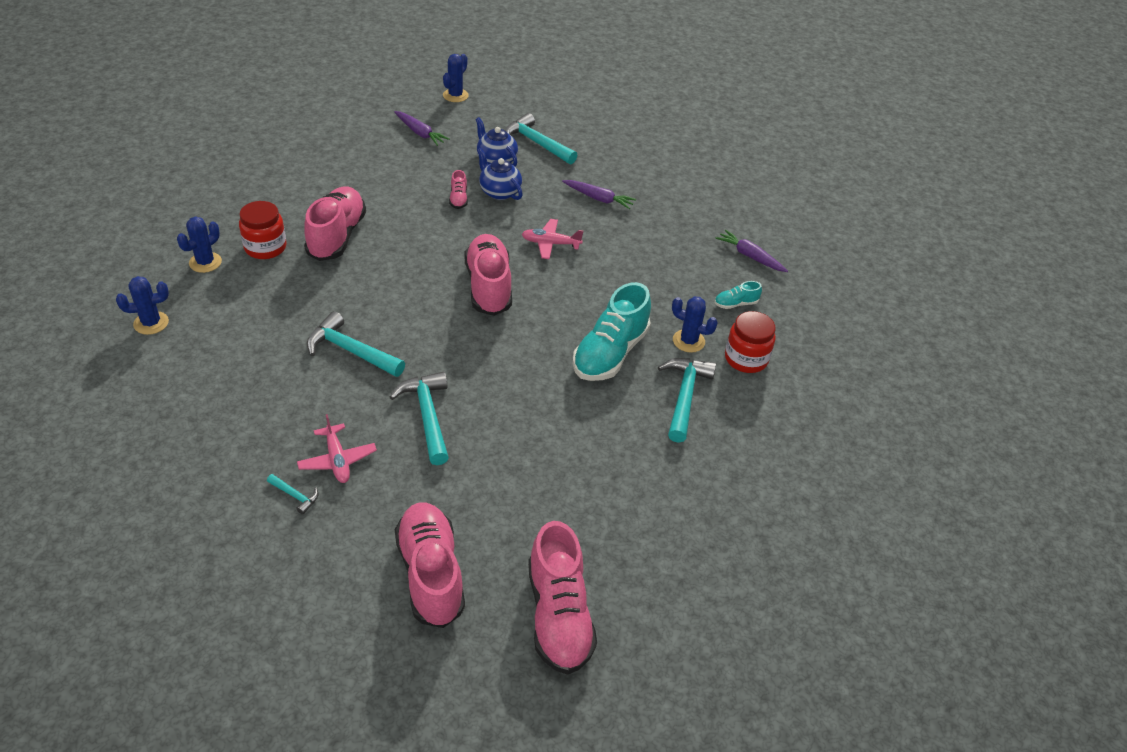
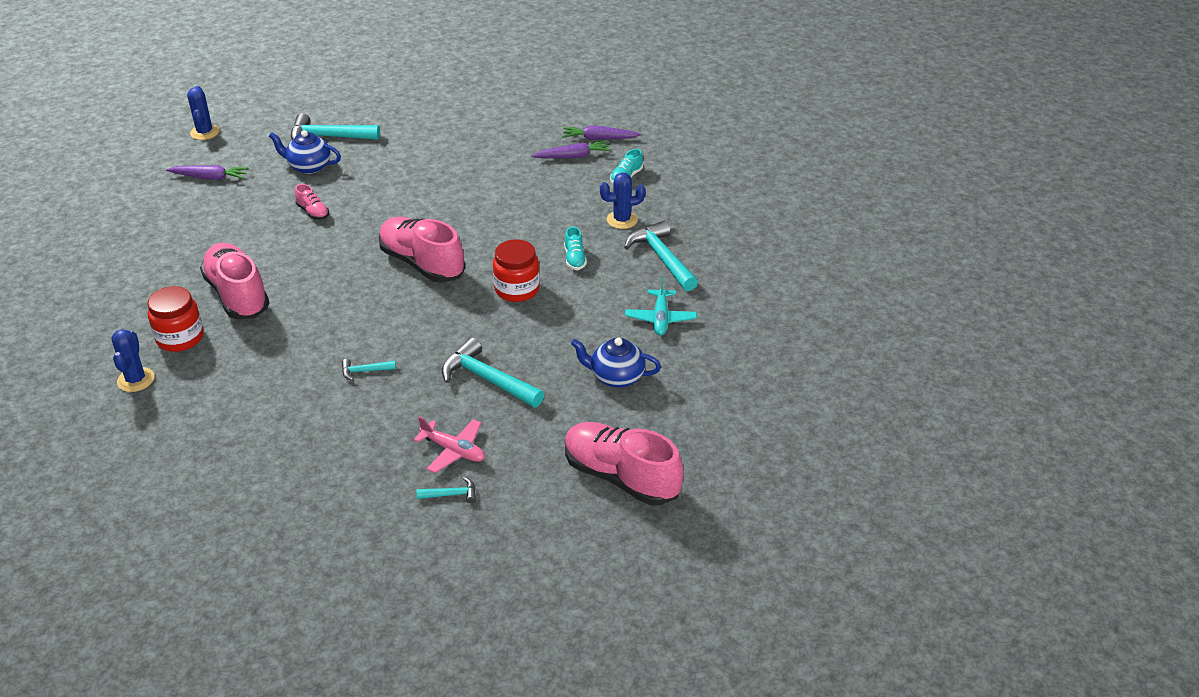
camera: 35 degrees left, 5 degrees down
(151, 323) = (147, 453): blue cactus -> none
(351, 351) = (364, 371): turquoise hammer -> turquoise hammer, size x0.48
(499, 192) = (342, 189): blue teapot -> blue teapot (616, 377)
(550, 244) = (434, 207): pink plane -> none
(558, 615) = (739, 444): pink shoe -> none
(598, 198) = (433, 154): purple carrot -> purple carrot (573, 156)
(610, 353) = (574, 259): turquoise shoe -> turquoise shoe, size x0.44
(621, 452) = (660, 318): none -> turquoise plane
(746, 359) = (675, 210): red jar -> red jar (517, 289)

